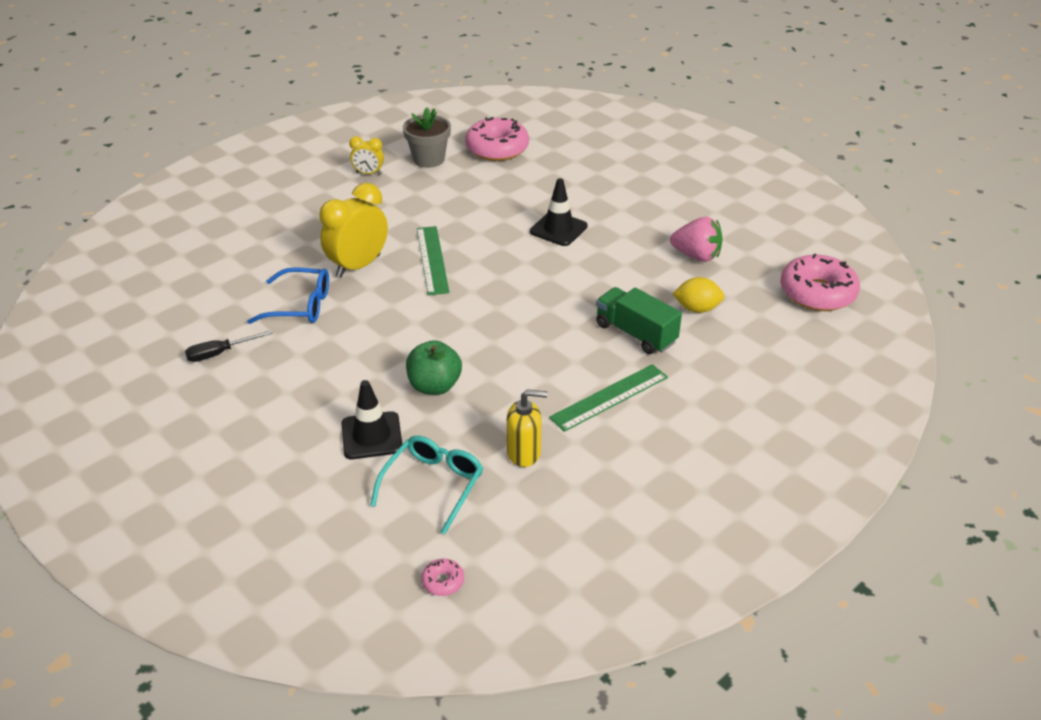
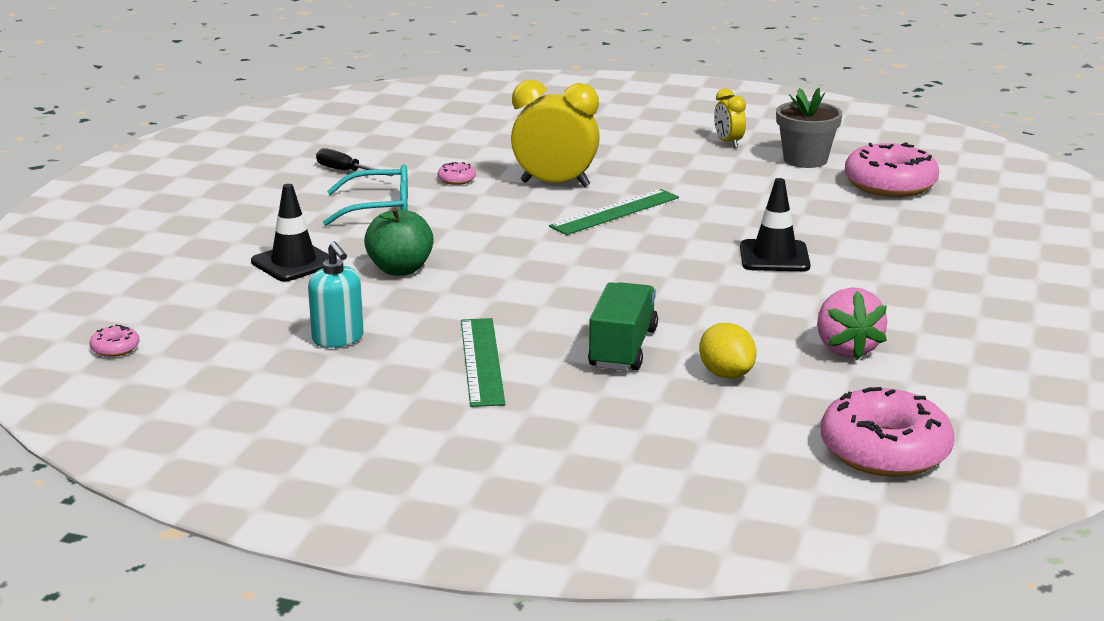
camera: 60 degrees right, 15 degrees down
(300, 305) = (456, 179): blue glasses -> pink donut
(433, 485) = (247, 308): turquoise glasses -> turquoise glasses (379, 208)
(524, 453) = (338, 339): yellow soap dispenser -> turquoise soap dispenser
(609, 397) = (482, 361): green ruler -> green ruler turned 60 degrees clockwise

